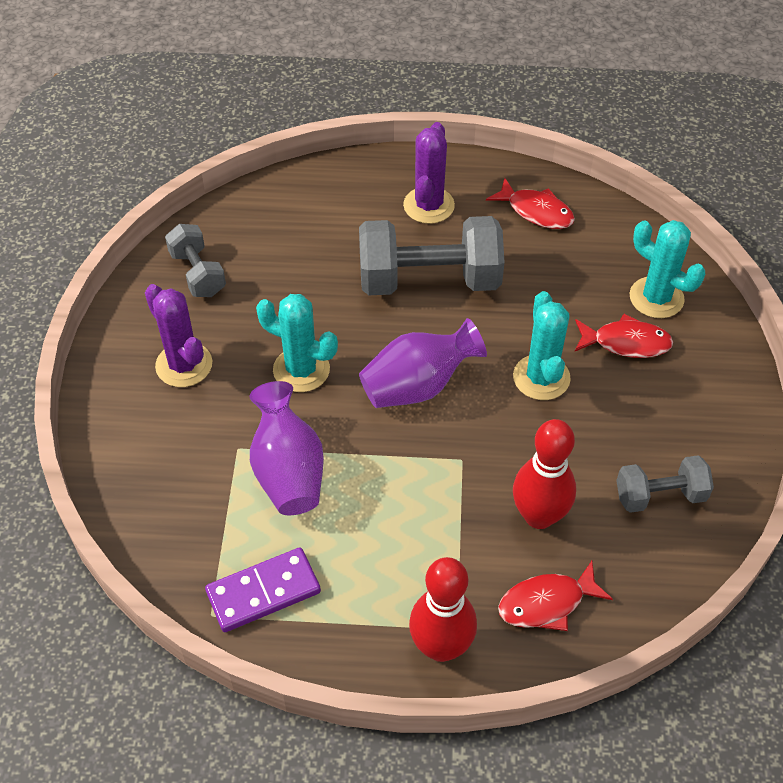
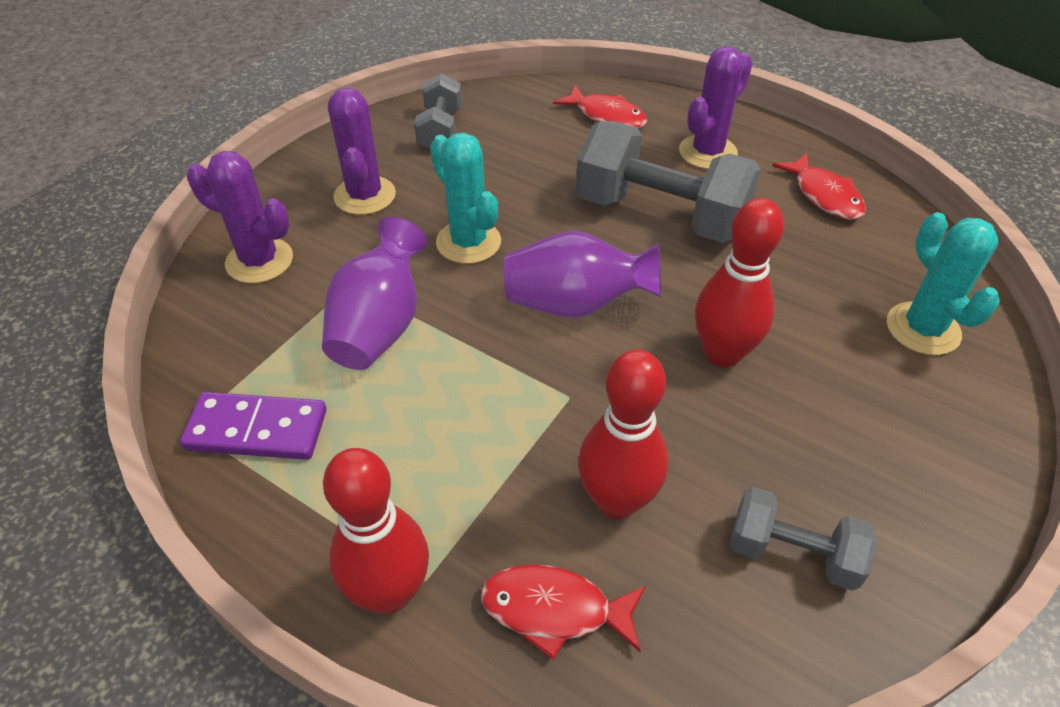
camera: 30 degrees right, 5 degrees down
(146, 462) = (259, 261): none -> purple cactus
(541, 377) = (722, 353): turquoise cactus -> red bowling pin
(626, 343) = (854, 360): red fish -> red fish (606, 116)

